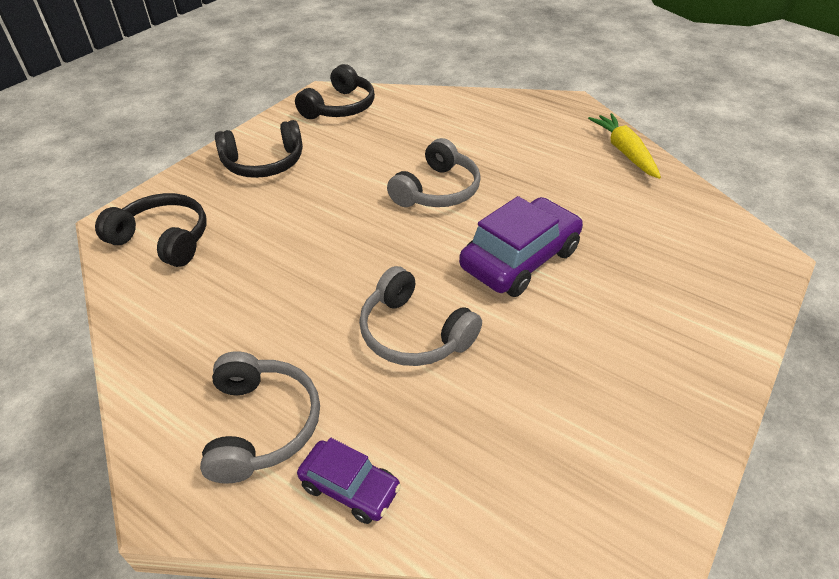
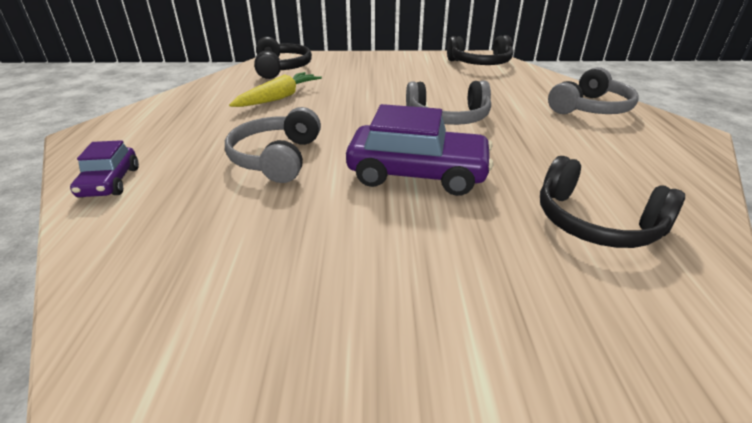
camera: 55 degrees right, 10 degrees down
(261, 425) = (151, 139): grey headphones -> grey headphones (590, 108)
(264, 163) = (384, 65): black headphones -> black headphones (595, 222)
(624, 152) = (679, 181): yellow carrot -> yellow carrot (279, 98)

